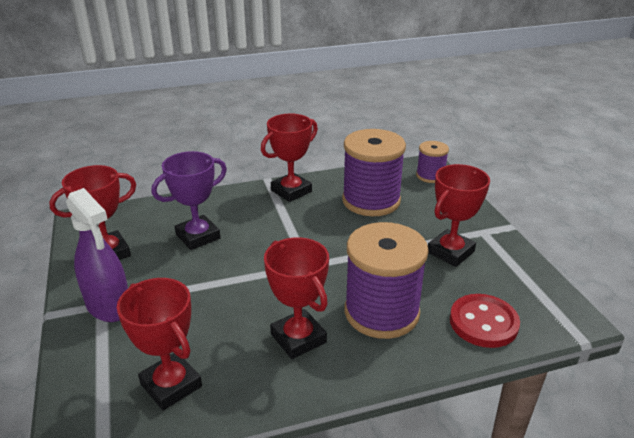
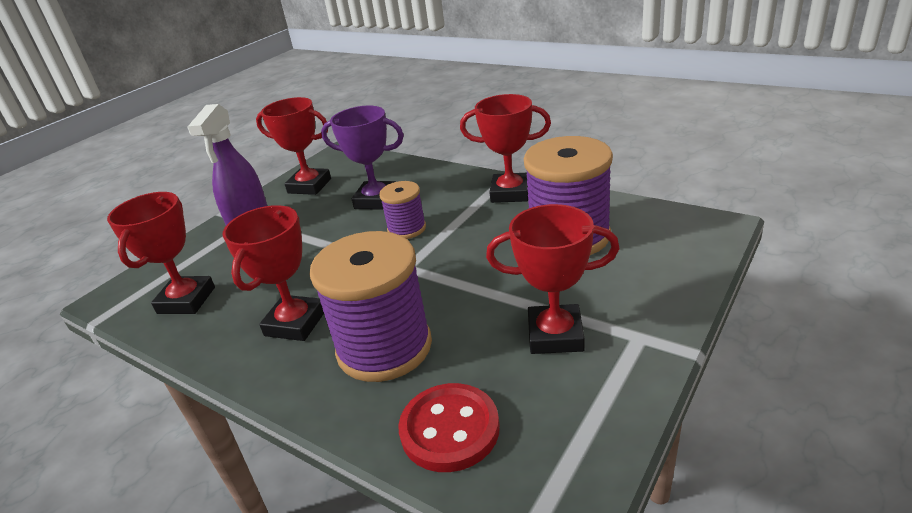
camera: 55 degrees right, 0 degrees up
(430, 176) = (692, 240): purple spool -> purple spool (406, 229)

